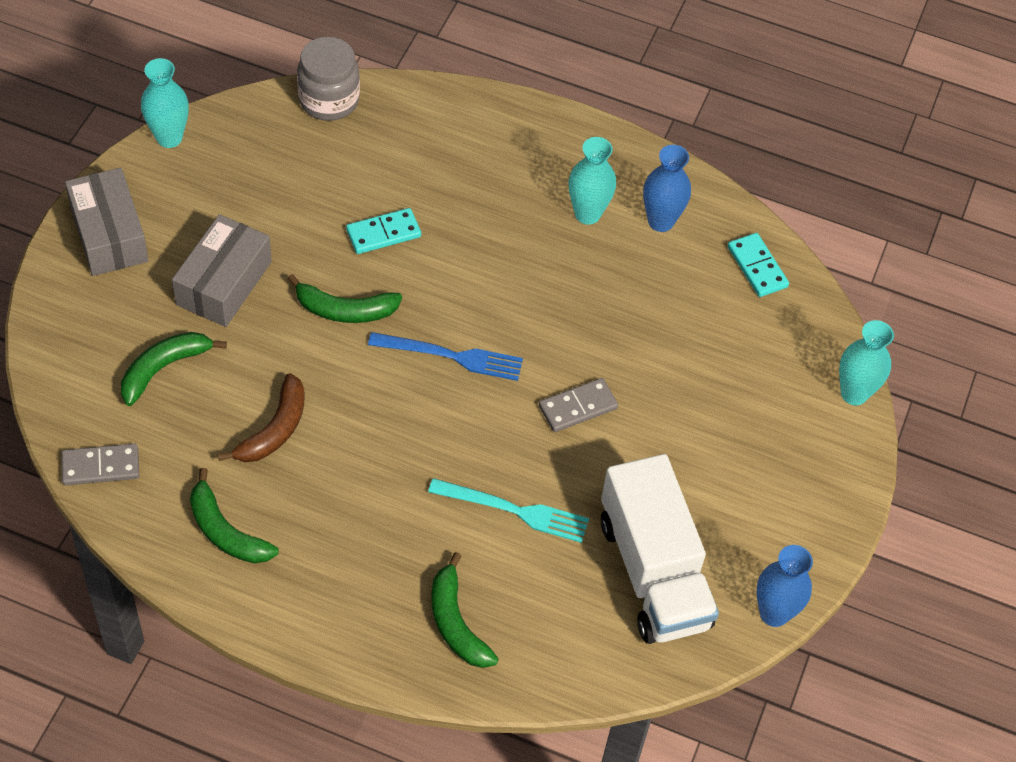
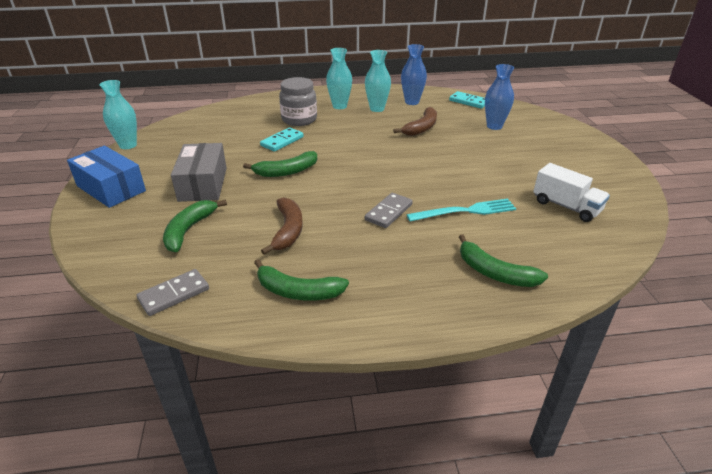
camera: 25 degrees left, 20 degrees down
(109, 234) = (111, 188): grey box -> blue box
(329, 100) = (213, 112): grey jar -> grey jar (299, 119)
(451, 356) = (363, 168): blue fork -> none
(577, 407) = (448, 164): grey domino -> grey domino (388, 212)
(614, 301) = (421, 128): none -> brown banana
(653, 572) = (566, 206): white truck -> white truck, size x0.58
(774, 613) = (641, 198): blue vase -> blue vase (494, 126)
(854, 393) = (559, 121): turquoise vase -> turquoise vase (339, 106)

